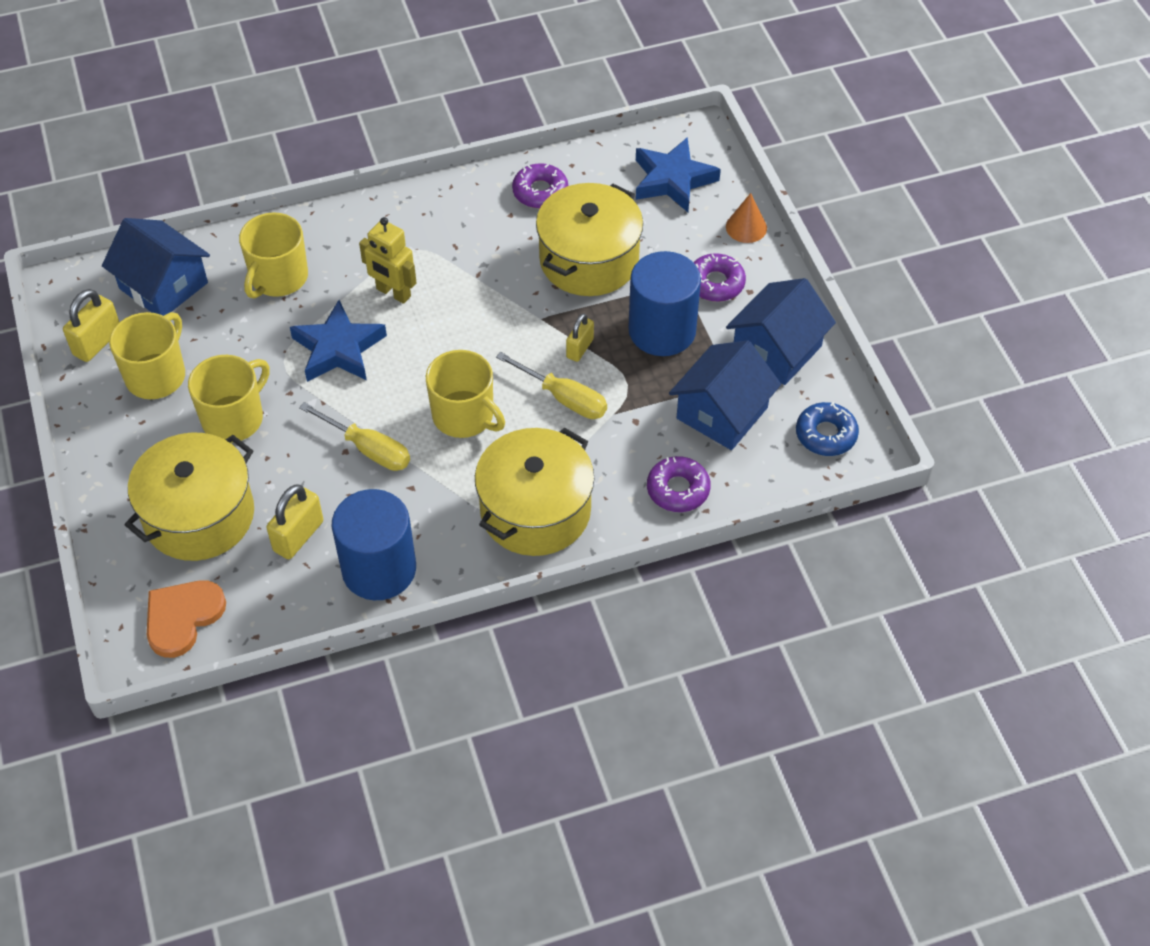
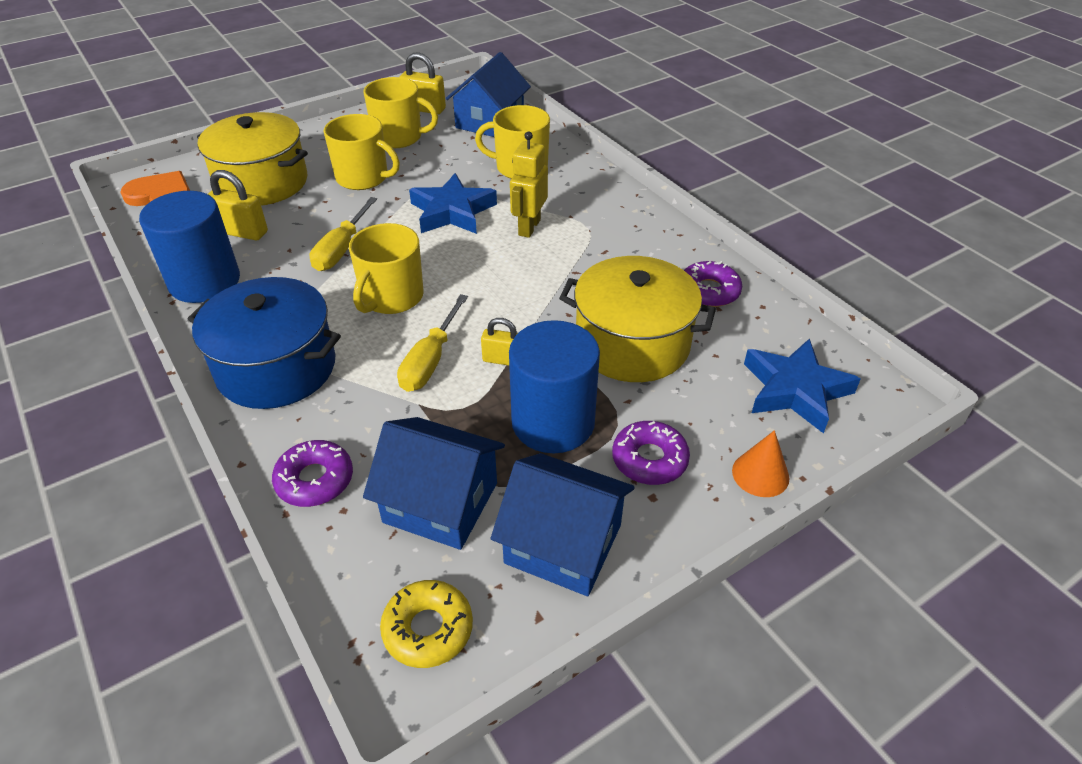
camera: 75 degrees right, 10 degrees down
(535, 511) = (276, 368): yellow pot -> blue pot
(826, 434) = (428, 629): blue donut -> yellow donut

